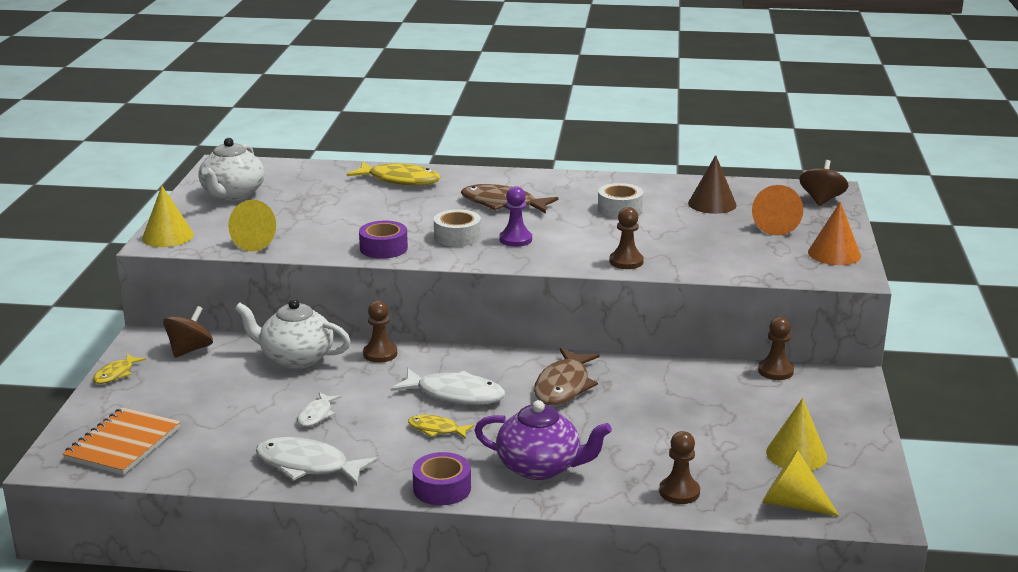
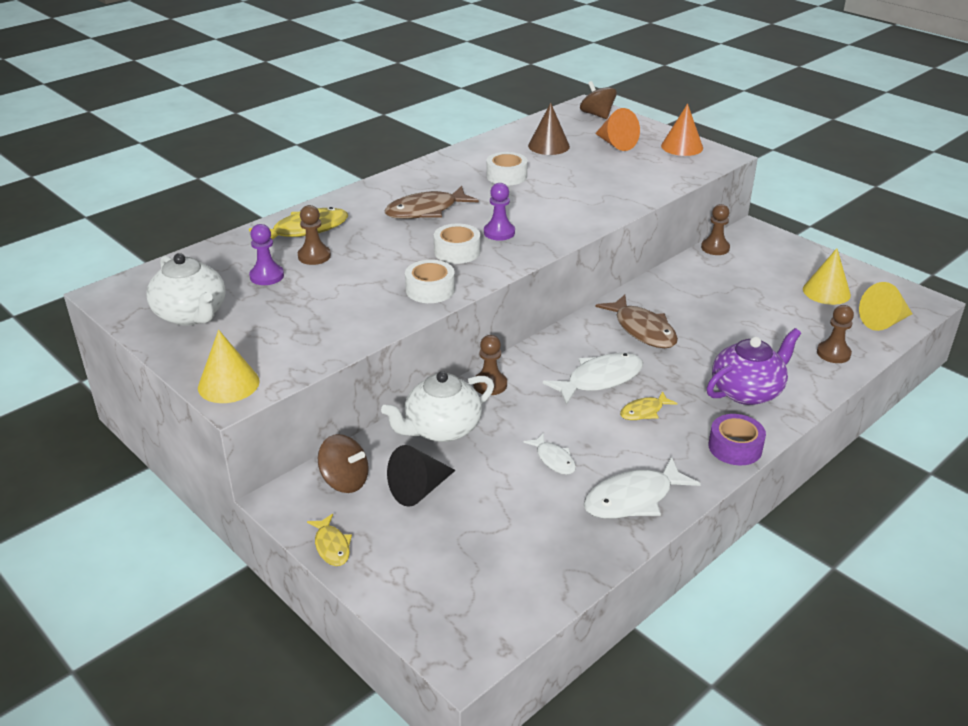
camera: 50 degrees left, 10 degrees up
(123, 444) = (477, 594): orange notebook -> none
(190, 350) = (345, 481): brown spinning top -> brown spinning top turned 135 degrees clockwise
(213, 379) = (419, 489): none -> black cone
(259, 242) = (322, 341): yellow cone -> none
(316, 194) = (267, 276): none -> purple pawn
(383, 248) = (430, 290): purple tape -> white tape
(626, 261) = (598, 211): brown pawn -> brown pawn (314, 256)

